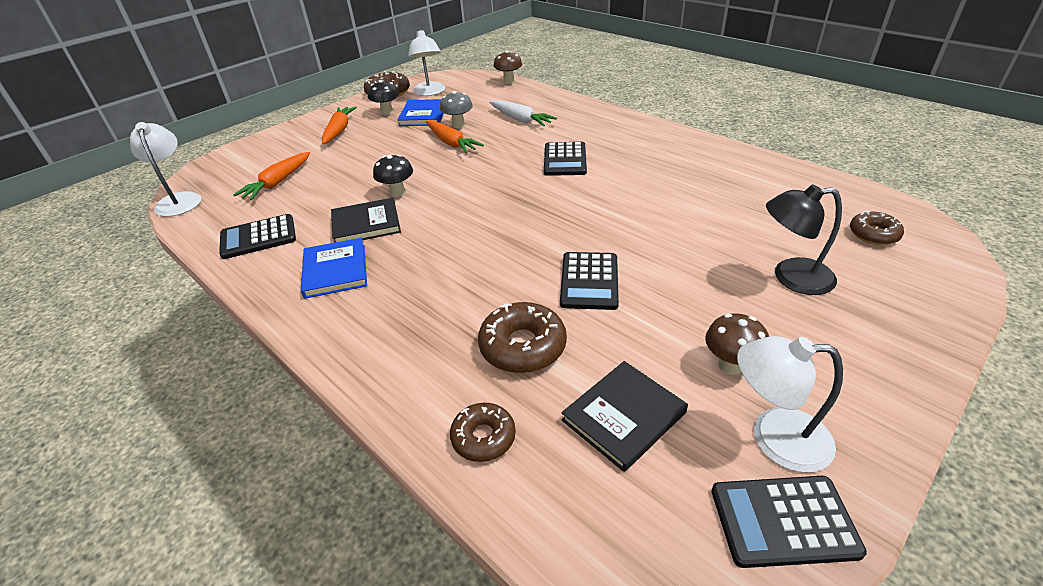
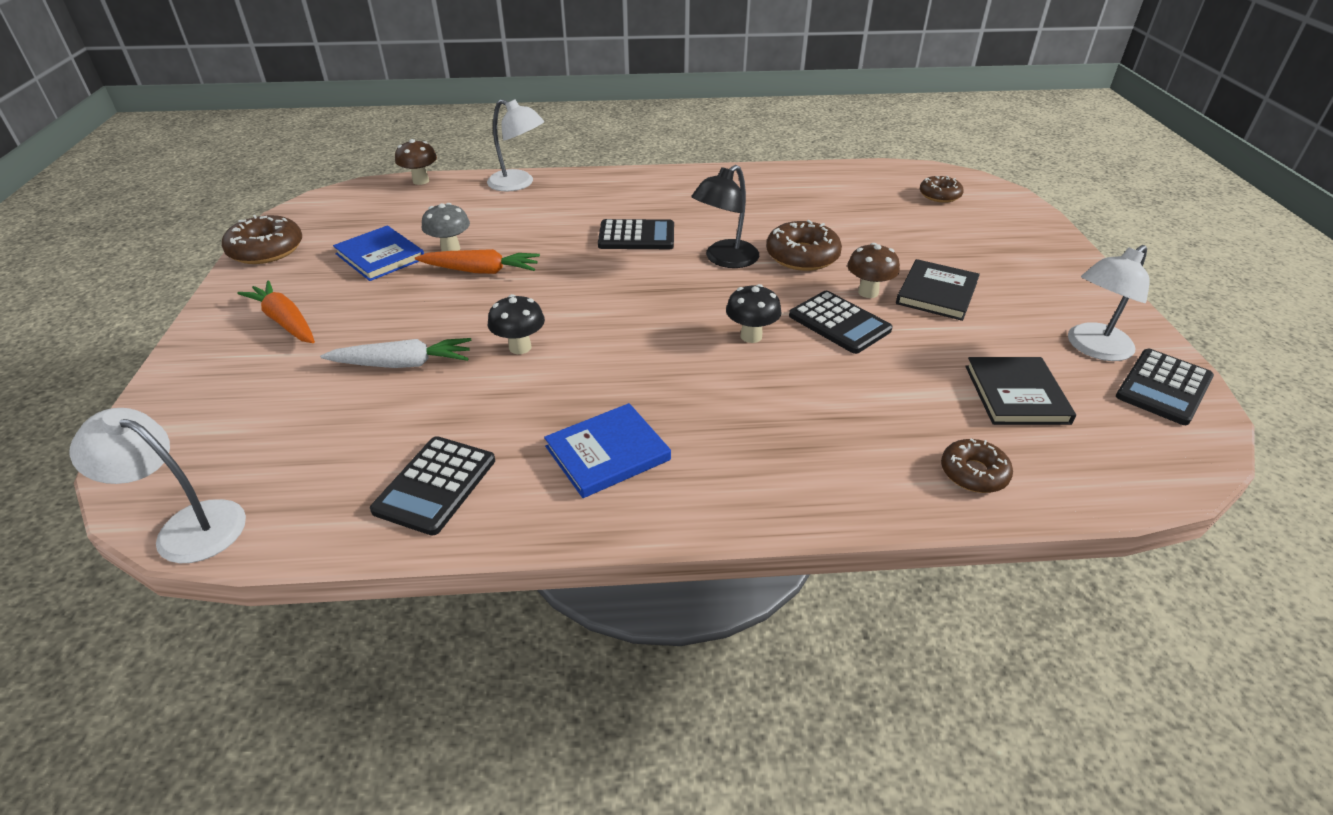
camera: 50 degrees left, 0 degrees up
(278, 183) = (323, 419): orange carrot -> none
(335, 270) = (607, 453): blue book -> blue book turned 60 degrees counterclockwise
(366, 224) = (548, 394): black book -> black book (937, 293)
(387, 112) = (316, 272): black mushroom -> black mushroom (751, 336)
(430, 92) = (333, 228): white lamp -> white lamp (518, 184)
(520, 120) = (516, 216): white carrot -> white carrot (403, 364)
(522, 346) = (883, 398): brown donut -> brown donut (802, 256)
(565, 160) = (636, 236): black calculator -> black calculator turned 45 degrees counterclockwise
(730, 365) = (1009, 323): brown mushroom -> brown mushroom (868, 292)
(791, 277) = (946, 247): black lamp -> black lamp (724, 259)

